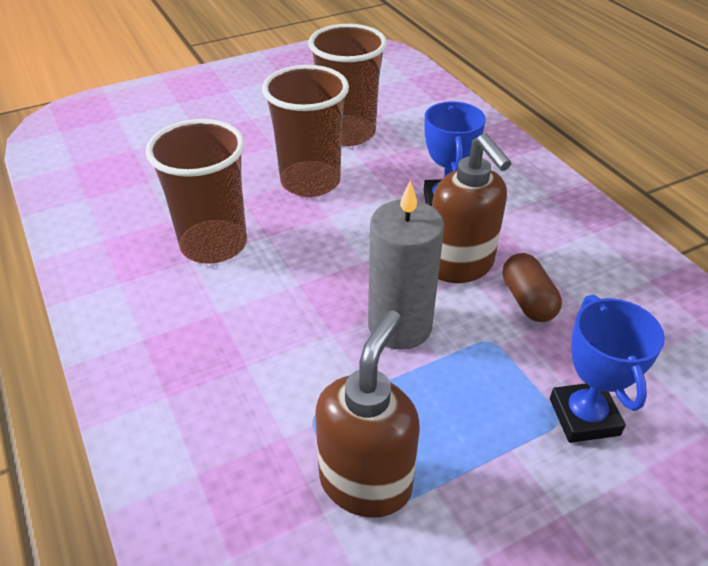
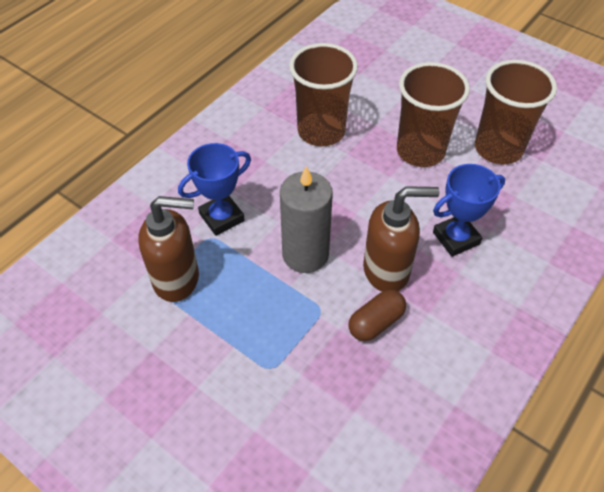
camera: 65 degrees right, 10 degrees up
(460, 266) = (387, 270): brown soap dispenser -> brown soap dispenser turned 135 degrees counterclockwise
(584, 417) = (280, 383): blue trophy -> blue trophy (222, 217)

